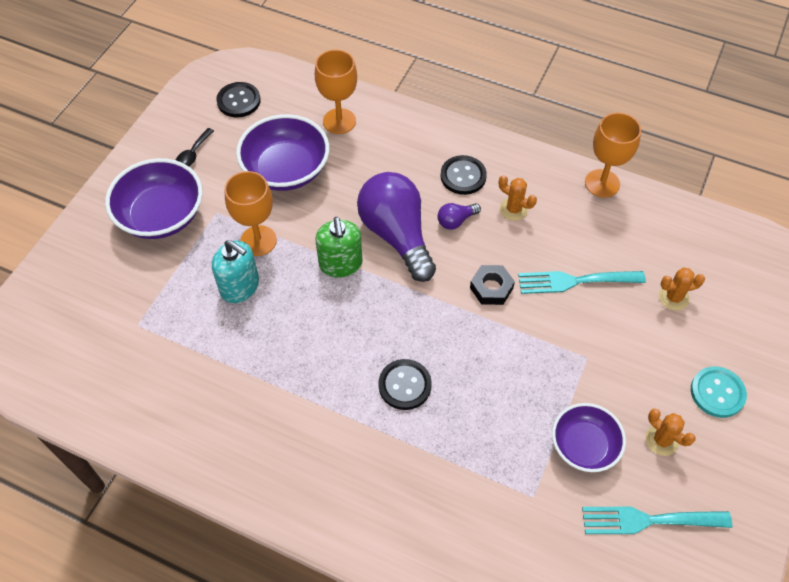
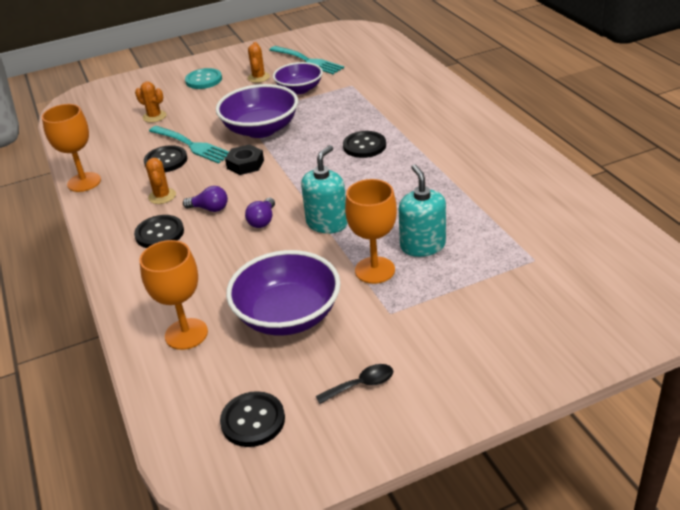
camera: 135 degrees left, 20 degrees down
(161, 216) = (446, 337): purple bowl -> purple bowl (261, 129)
(340, 263) = (327, 223): green soap dispenser -> turquoise soap dispenser
(397, 235) = (263, 221): purple light bulb -> purple light bulb, size x0.42
(570, 248) = (166, 161): none -> black button

